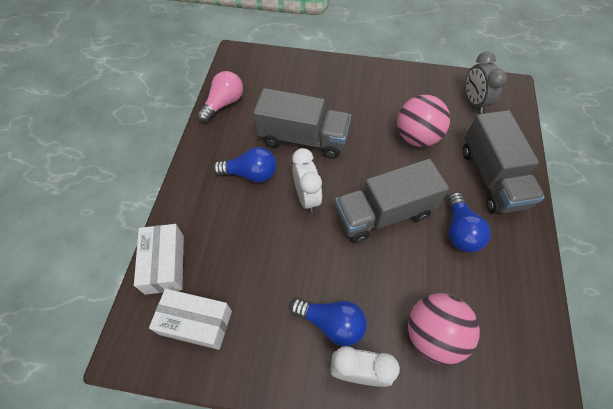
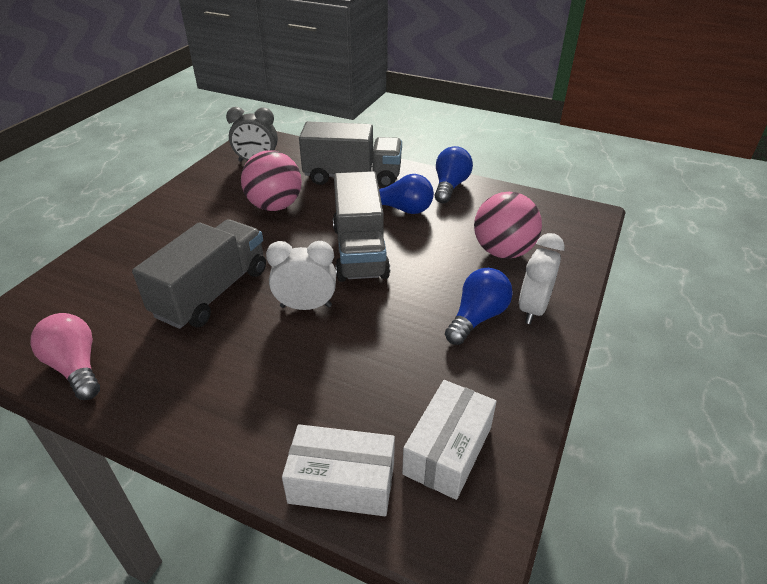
camera: 75 degrees left, 20 degrees down
(251, 174) = (236, 355): blue light bulb -> blue light bulb (450, 186)

